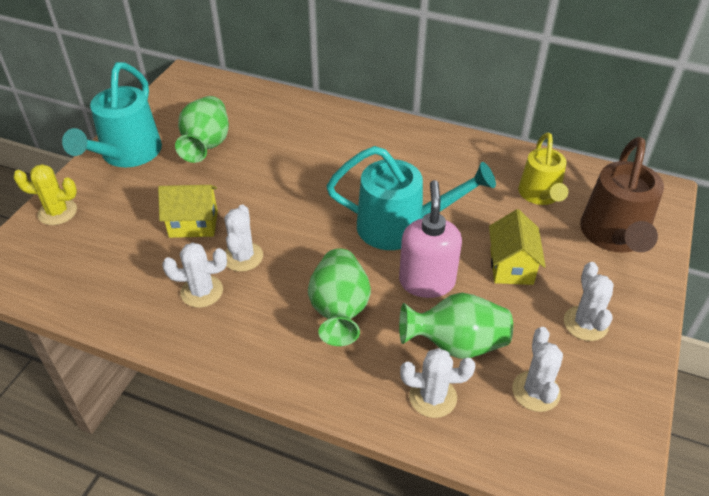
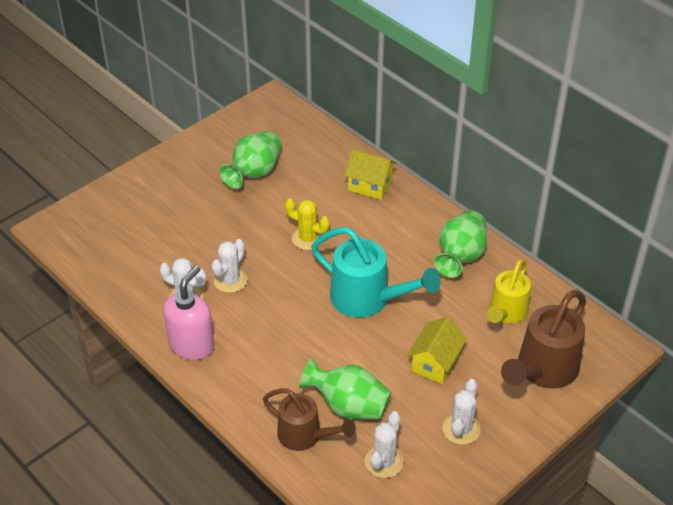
camera: 25 degrees right, 0 degrees up
(57, 212) = (114, 196): yellow cactus -> yellow cactus (307, 238)
(127, 155) = (187, 162): turquoise watering can -> none
(193, 224) = (208, 240): yellow house -> yellow house (370, 186)
(339, 311) = (277, 349): green vase -> green vase (460, 257)
(426, 281) = (358, 351): pink soap dispenser -> pink soap dispenser (192, 345)
(432, 397) = (305, 436): white cactus -> brown watering can

